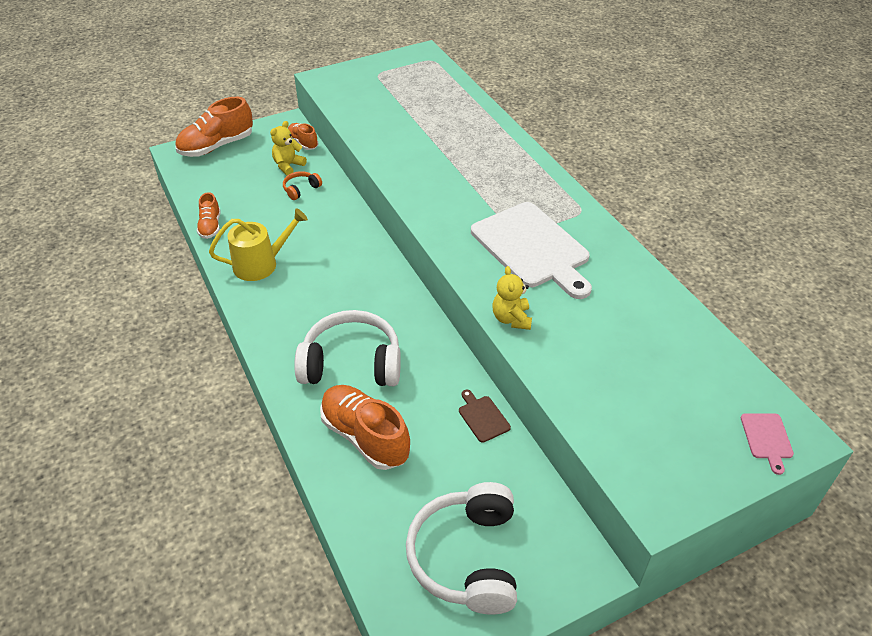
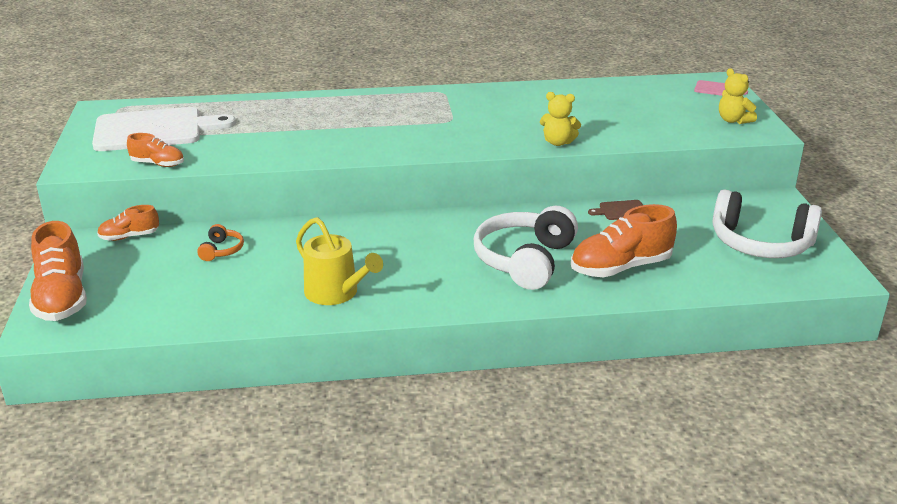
camera: 70 degrees left, 15 degrees down
(210, 226) = (234, 320): orange shoe -> orange shoe (158, 164)
(261, 264) = (336, 293): yellow watering can -> yellow watering can turned 135 degrees clockwise
(288, 166) = (166, 252): yellow teddy bear -> yellow teddy bear (733, 120)
(301, 189) = (221, 250): orange headphones -> orange headphones turned 150 degrees counterclockwise
(532, 248) = (475, 118): white cutting board -> white cutting board (154, 130)

